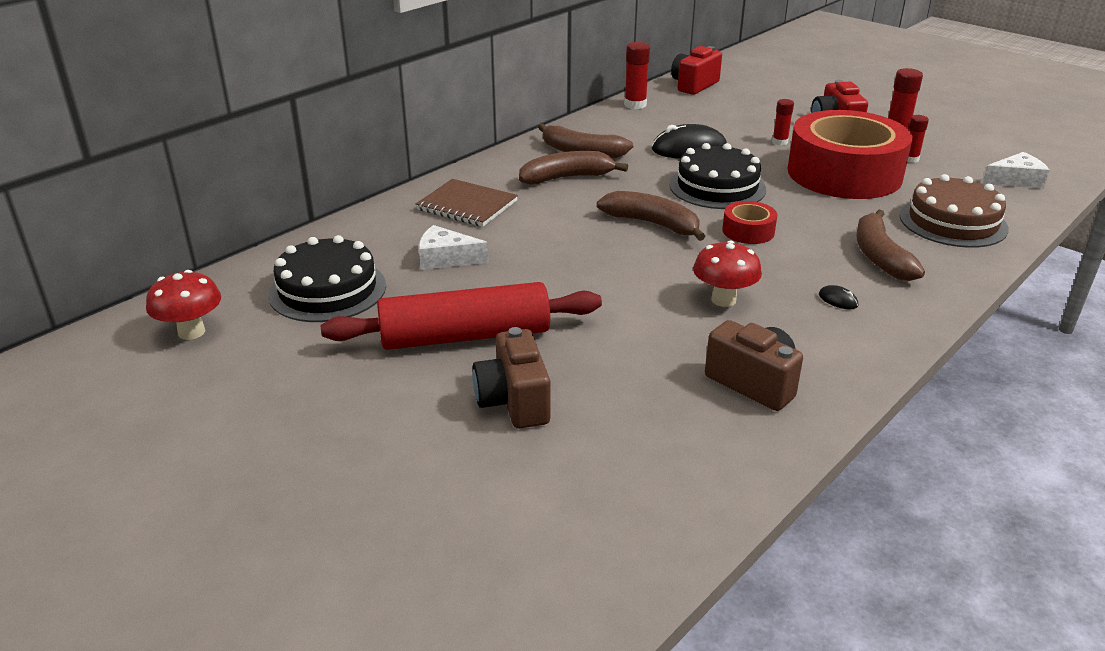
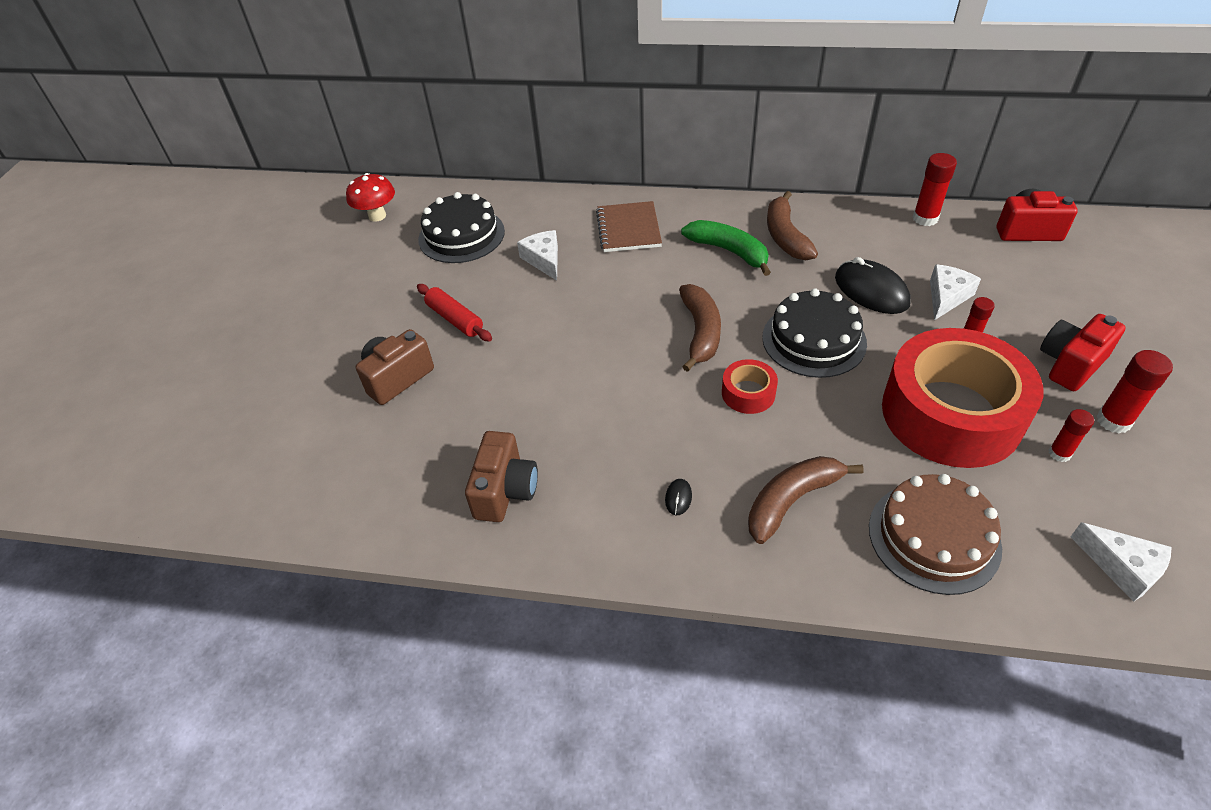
camera: 60 degrees right, 15 degrees up
(465, 336) = (455, 319): red rolling pin -> red rolling pin, size x0.55
(566, 178) = (729, 251): brown banana -> green banana
(723, 300) = (614, 425): red mushroom -> none
(728, 131) = (946, 297): none -> white cheese

